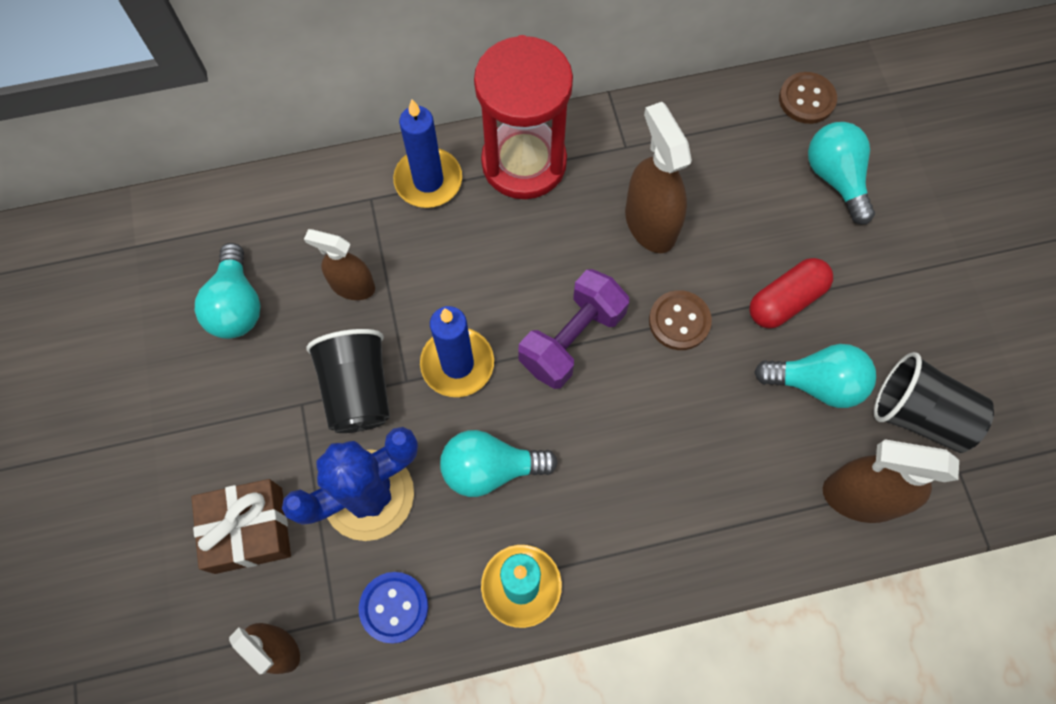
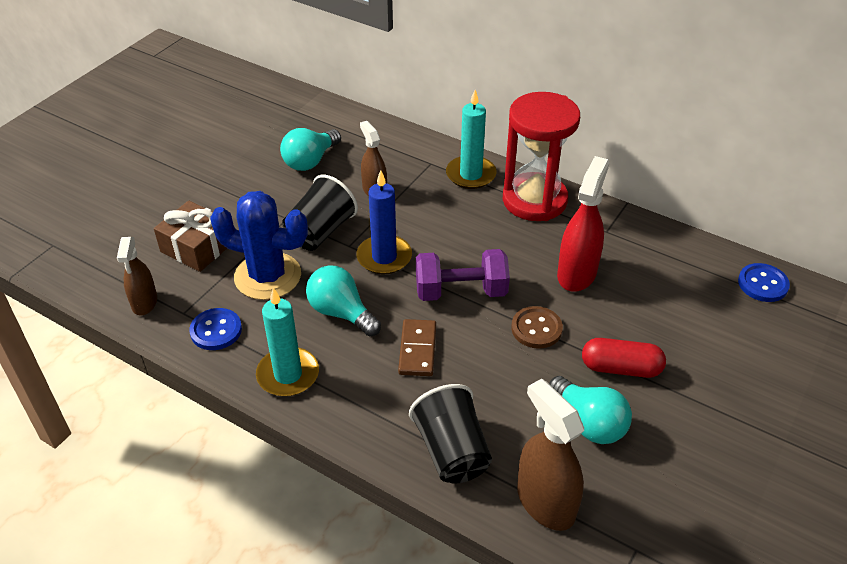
camera: 45 degrees right, 25 degrees down
(428, 180) = (471, 175): blue candle -> turquoise candle
(604, 443) = (417, 350): none -> brown domino
(650, 223) = (577, 273): brown spray bottle -> red spray bottle
(806, 99) = (762, 284): brown button -> blue button
(835, 178) = (735, 334): turquoise light bulb -> none
(919, 414) = (644, 495): black cup -> black cup (452, 451)

